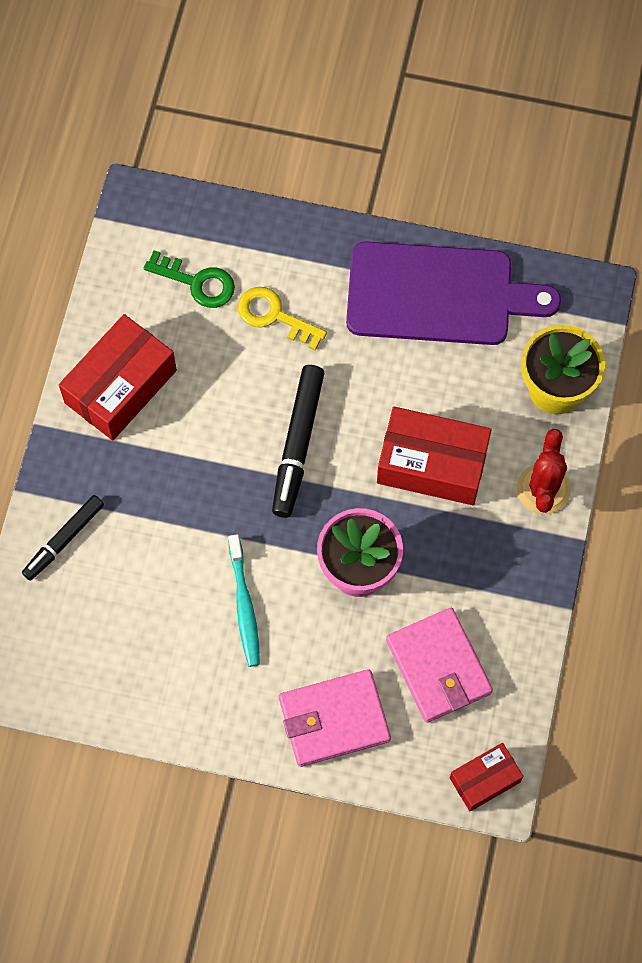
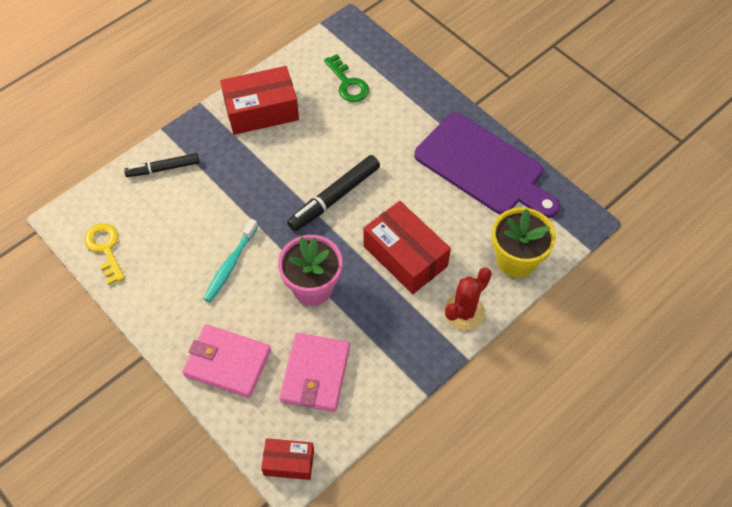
camera: 35 degrees right, 10 degrees down
(274, 316) = (377, 124): yellow key -> yellow key (105, 249)

